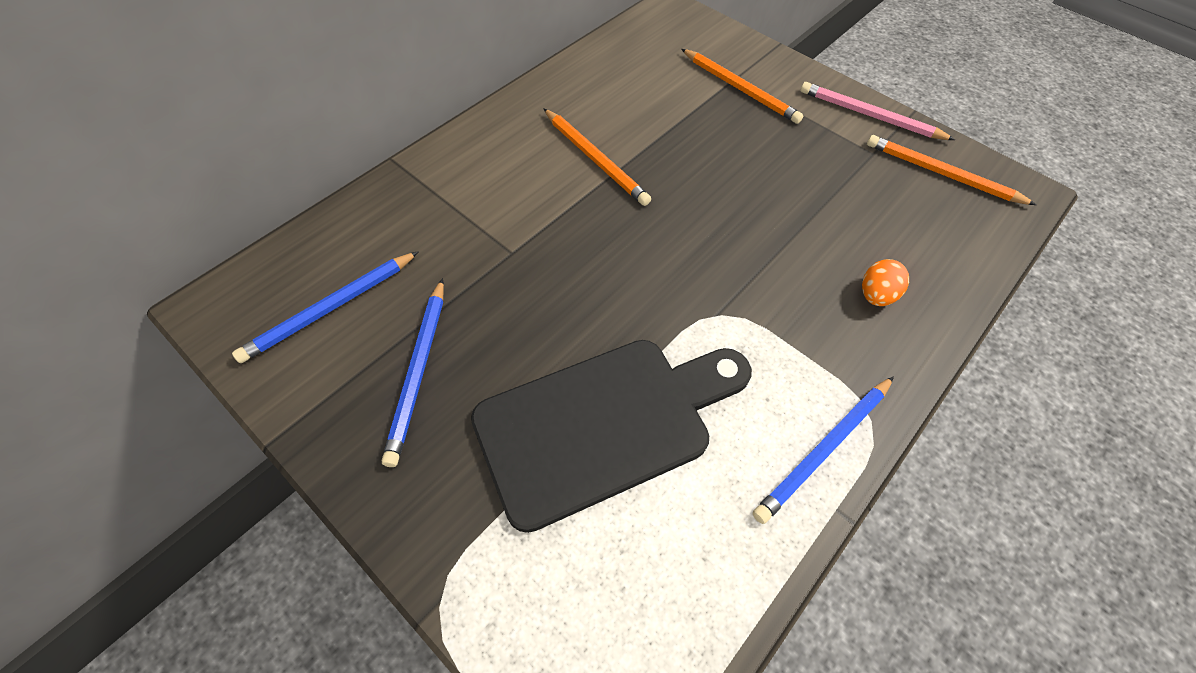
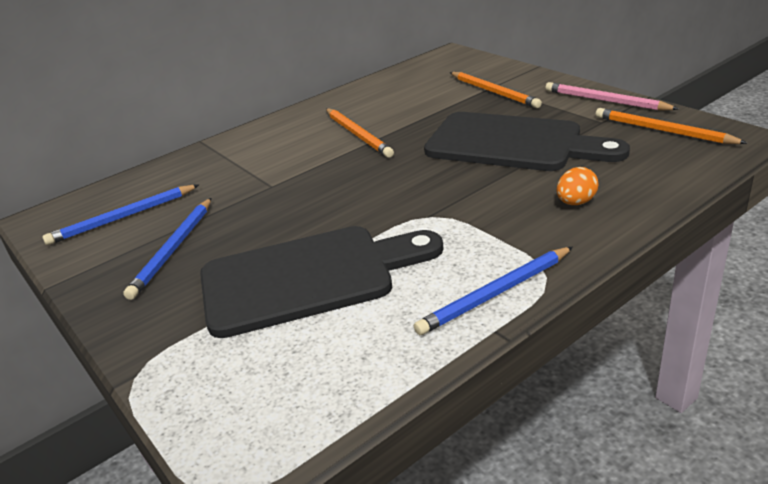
camera: 15 degrees right, 25 degrees down
(783, 187) = (512, 143): none -> black cutting board

